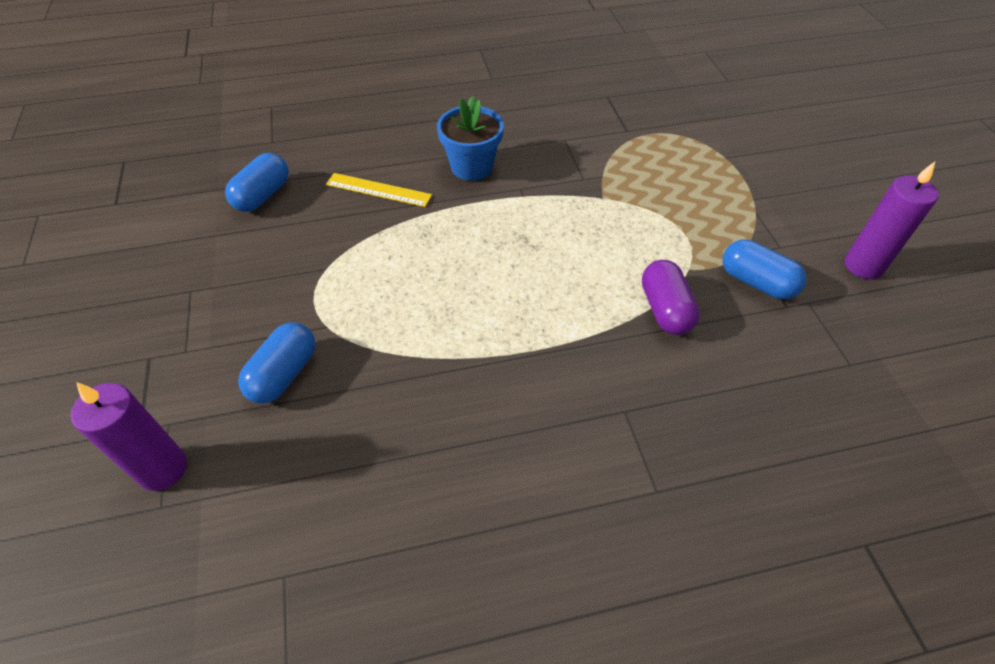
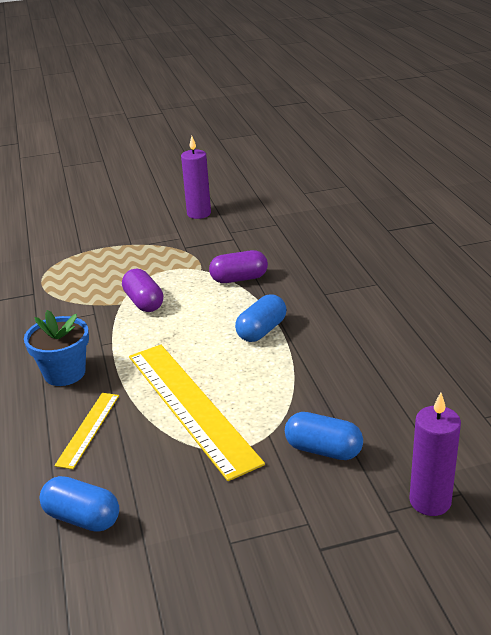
camera: 90 degrees left, 20 degrees down
(392, 261) = (190, 406): none -> yellow ruler
(605, 217) = (144, 302): none -> purple capsule
(756, 282) = (213, 247): blue capsule -> blue capsule (261, 331)

